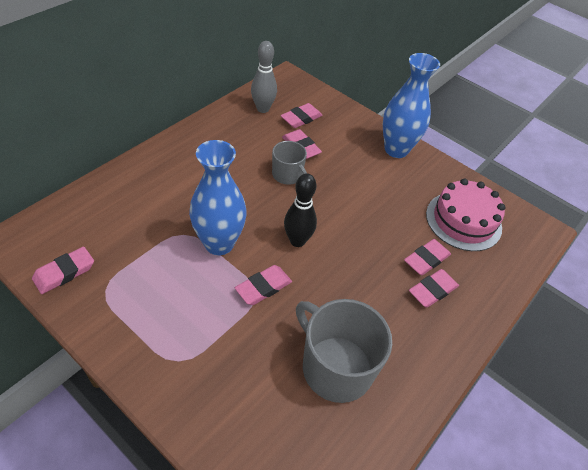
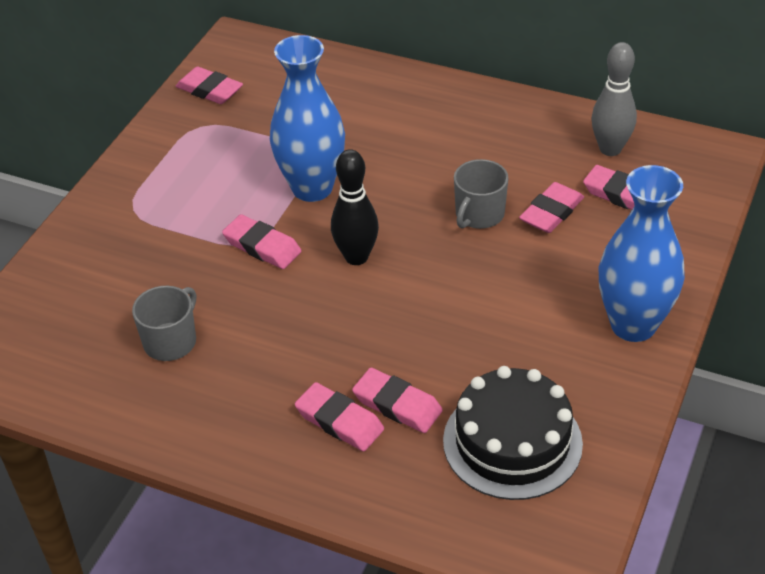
camera: 80 degrees right, 5 degrees down
(335, 367) = (171, 341): grey mug -> grey mug, size x0.56
(463, 221) = (512, 442): pink cake -> black cake

